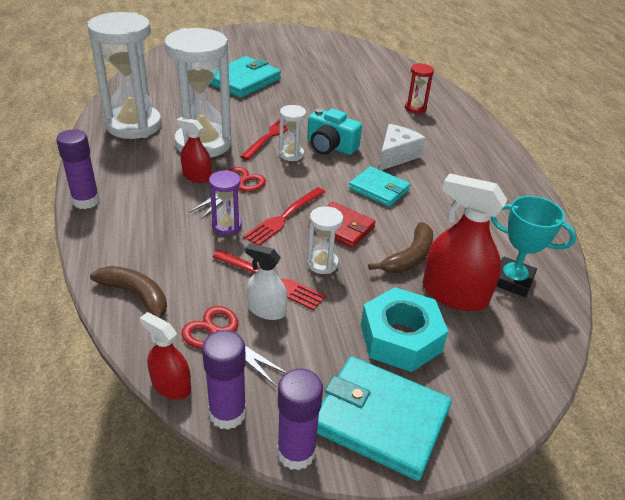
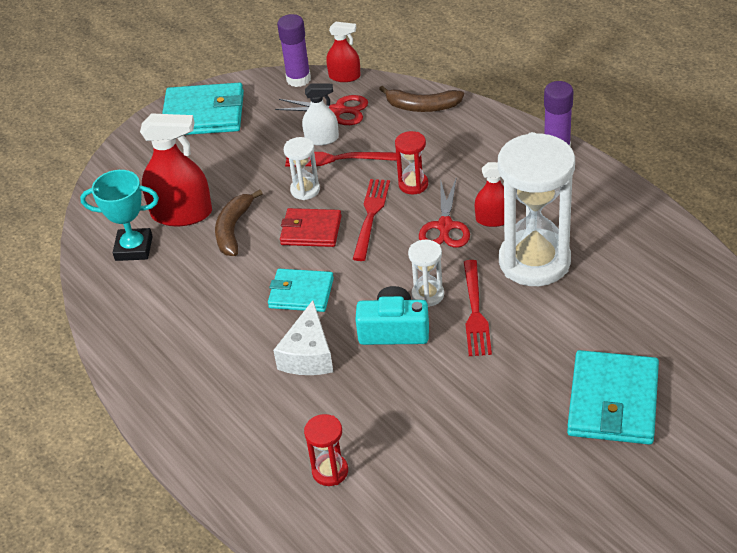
camera: 160 degrees right, 5 degrees up
(134, 125) = (637, 248): white hourglass -> none
(227, 226) = (413, 184): purple hourglass -> red hourglass
(296, 452) = (245, 81): purple glue stick -> none
(400, 338) = (212, 163): turquoise nut -> none

